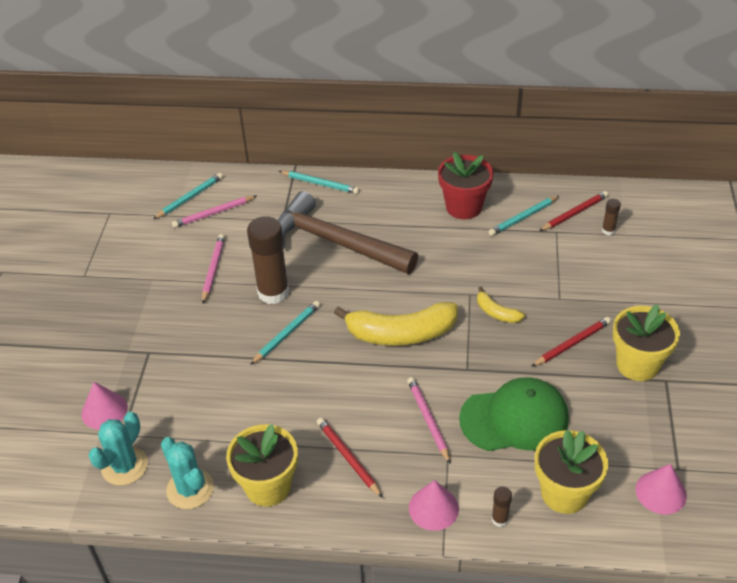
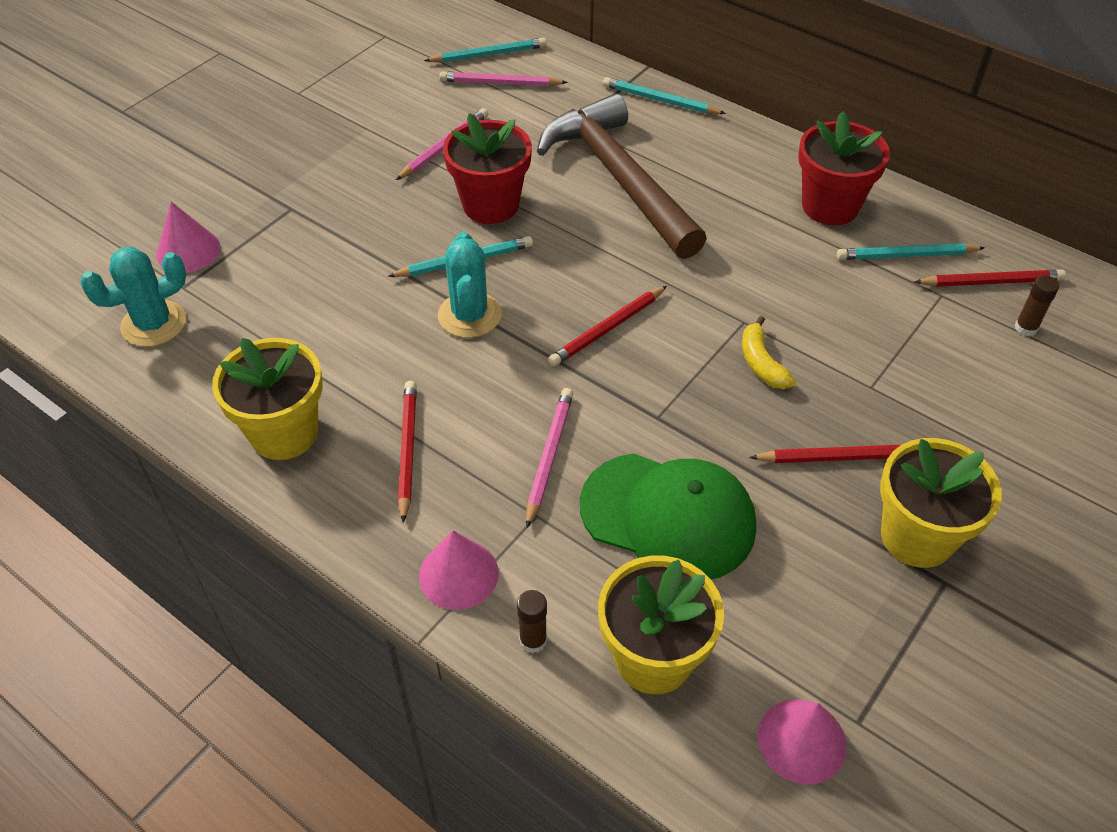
camera: 30 degrees right, 5 degrees up
(190, 489) = (198, 388): turquoise cactus -> turquoise cactus (469, 315)
(273, 292) = (491, 205): brown glue stick -> red flower pot
(320, 184) = (660, 100): turquoise pencil -> turquoise pencil turned 150 degrees clockwise
(401, 333) = (607, 329): yellow banana -> red pencil

